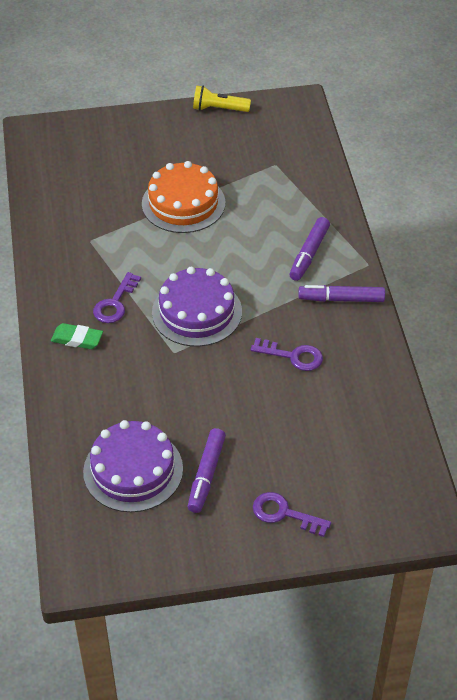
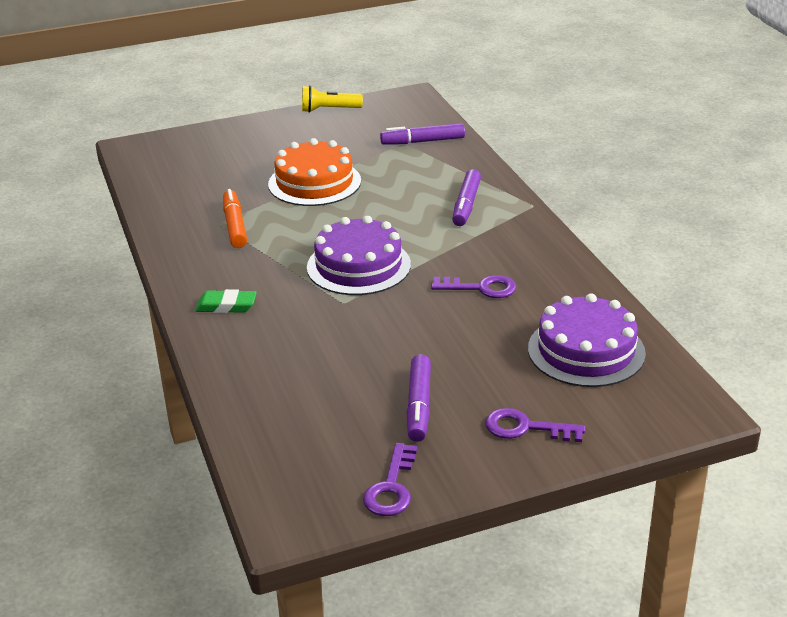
camera: 10 degrees left, 15 degrees down
(103, 246) = (235, 226): none -> orange marker
(115, 303) = (262, 270): purple key -> purple key (391, 487)
(133, 470) = (328, 413): purple cake -> purple cake (586, 350)
(341, 299) = (516, 235): purple marker -> purple marker (423, 141)

